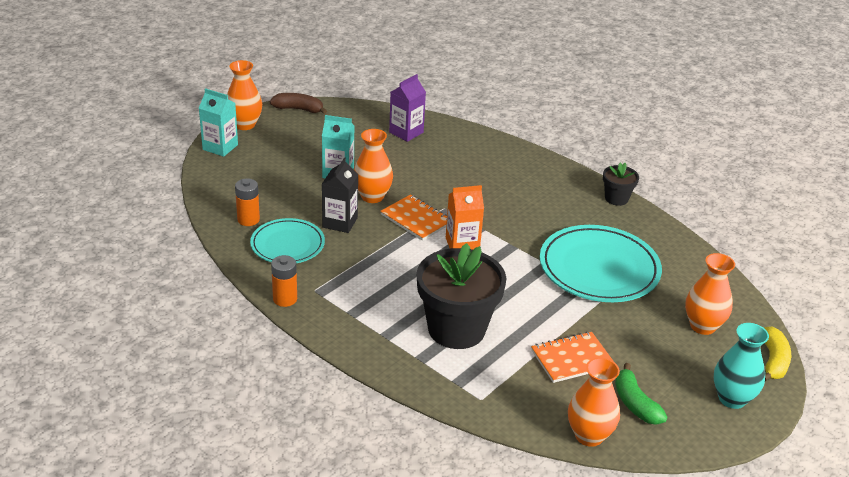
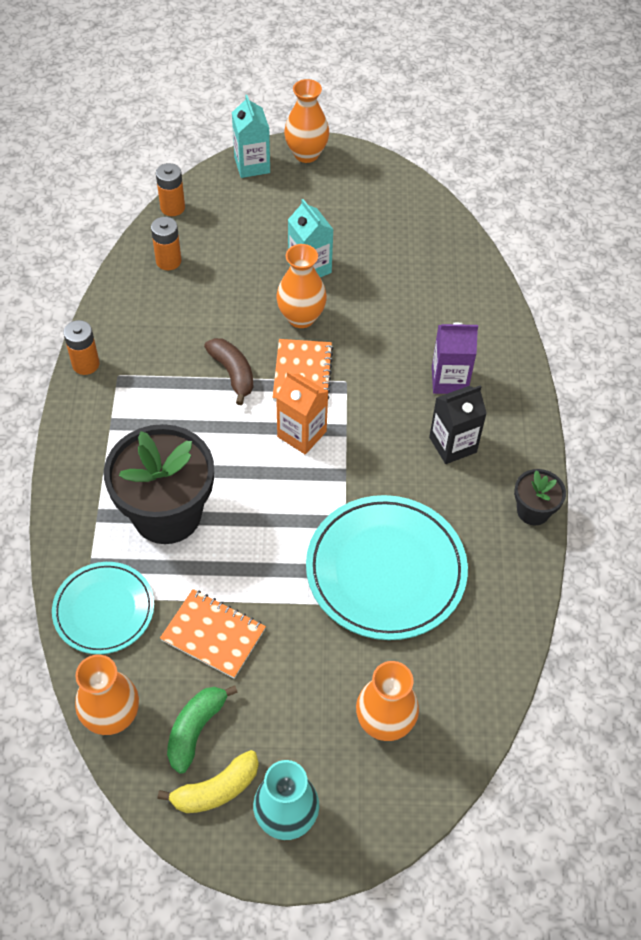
camera: 50 degrees right, 20 degrees up
(205, 194) = (172, 207): none -> orange battery
(287, 245) = (162, 312): turquoise plate -> turquoise plate (104, 610)
(299, 109) = (378, 169): brown banana -> brown banana (233, 373)
(340, 222) = (234, 323): black carton -> black carton (452, 445)
(406, 132) = (439, 268): purple carton -> purple carton (449, 380)
(773, 361) = (390, 826): yellow banana -> yellow banana (216, 789)

